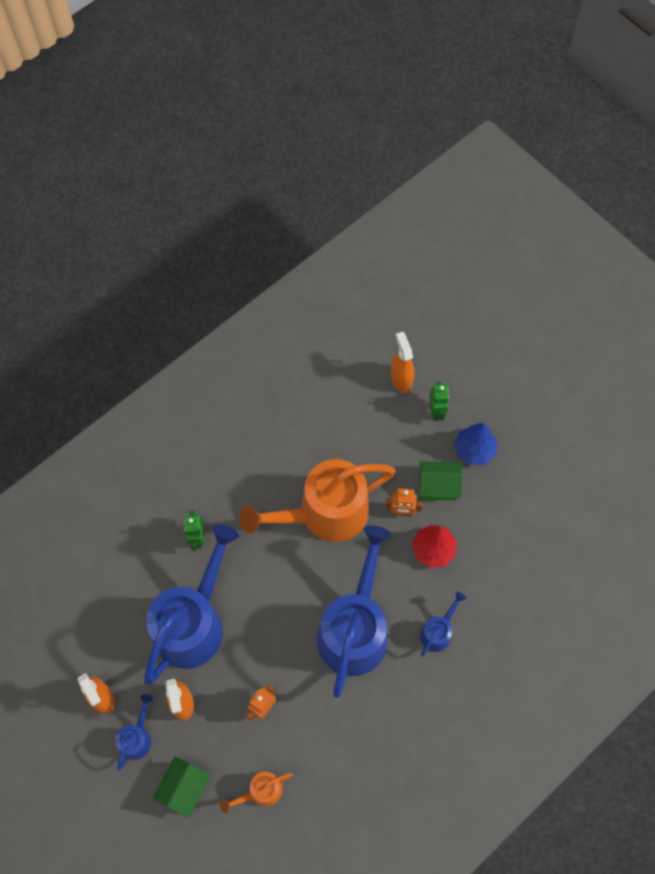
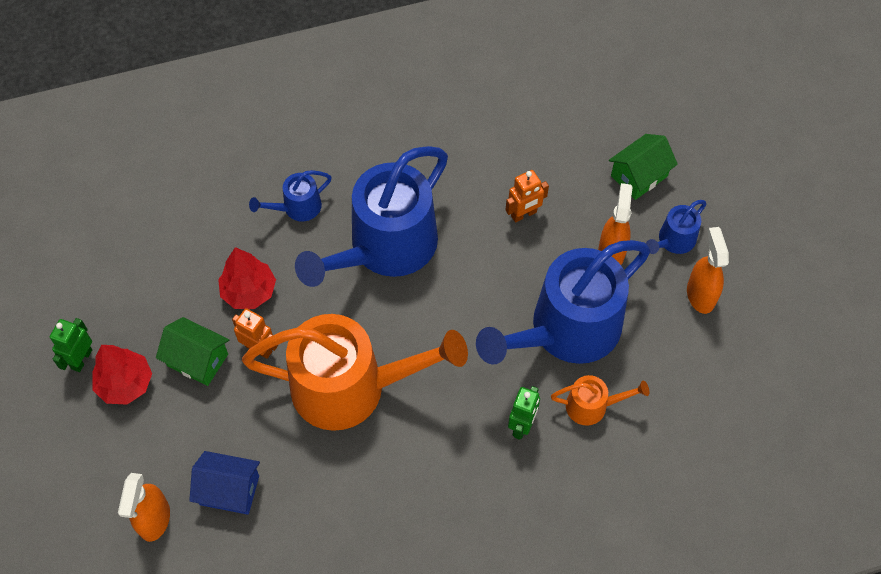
camera: 155 degrees left, 5 degrees down
(261, 791) = (560, 142): orange watering can -> orange watering can (592, 406)
(366, 415) = (229, 490): none -> blue house
(436, 411) = (138, 454): green robot -> green robot (81, 359)
(474, 450) = (125, 383): blue tree -> red tree

